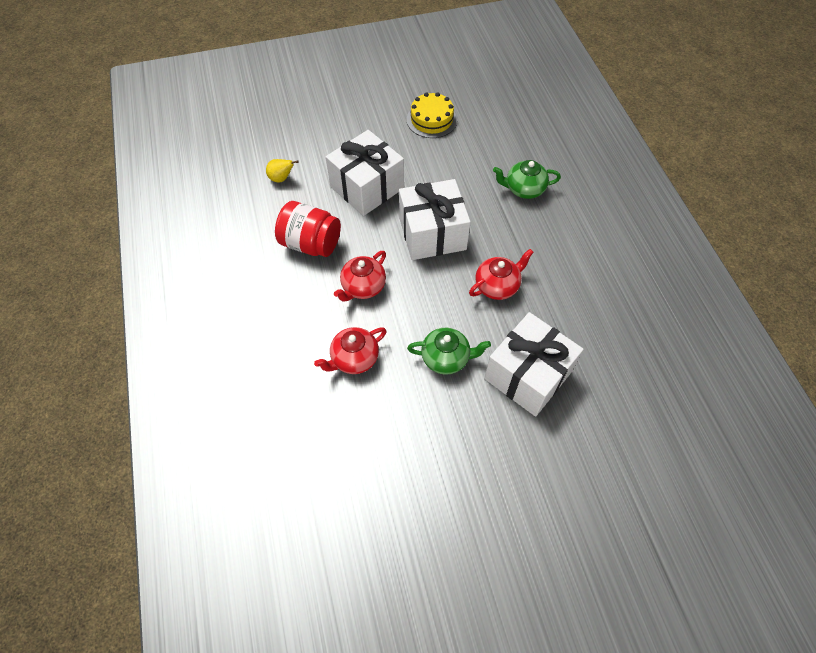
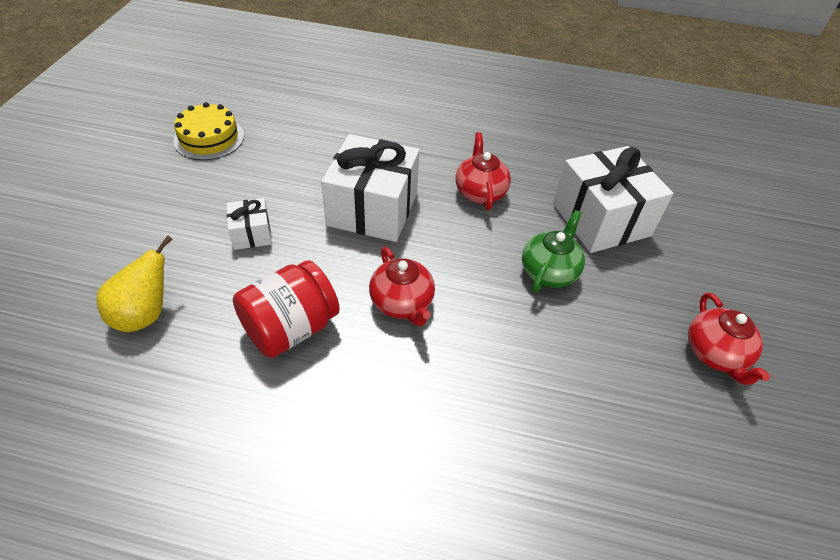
camera: 65 degrees left, 10 degrees down
(281, 178) = (145, 314): yellow pear -> yellow pear, size x1.53
(354, 358) = (504, 358): red teapot -> red teapot (715, 354)
(367, 187) = (251, 234): white gift -> white gift, size x0.48
(524, 189) = (373, 120): green teapot -> none

